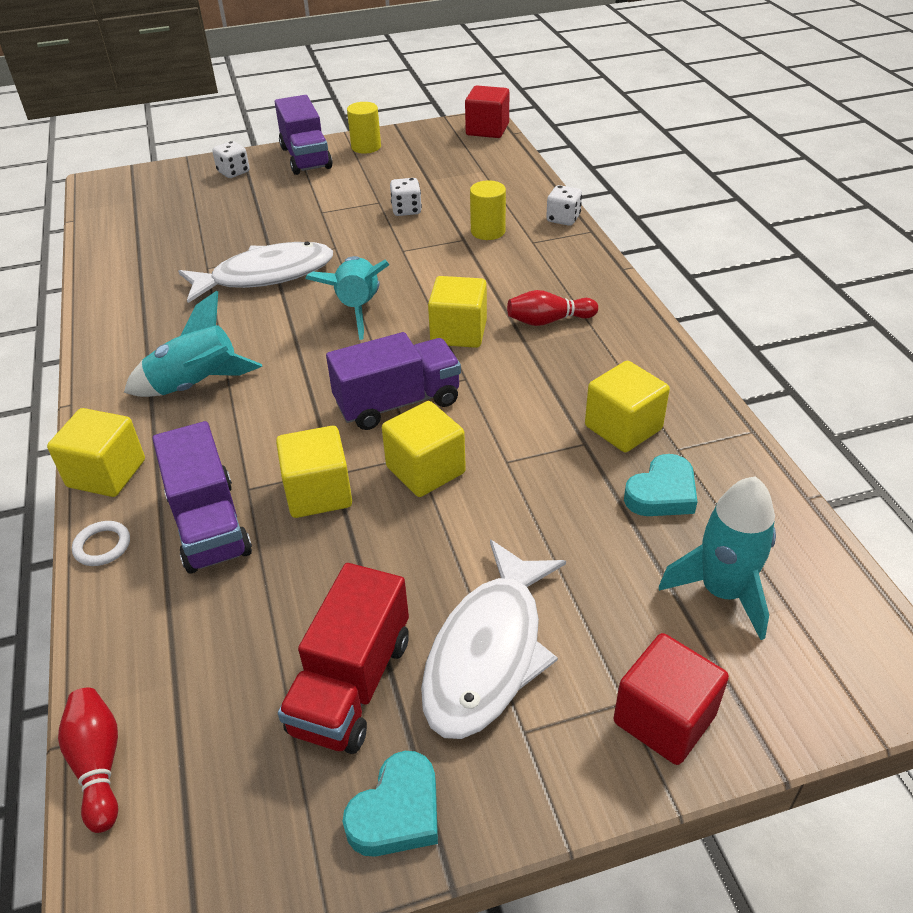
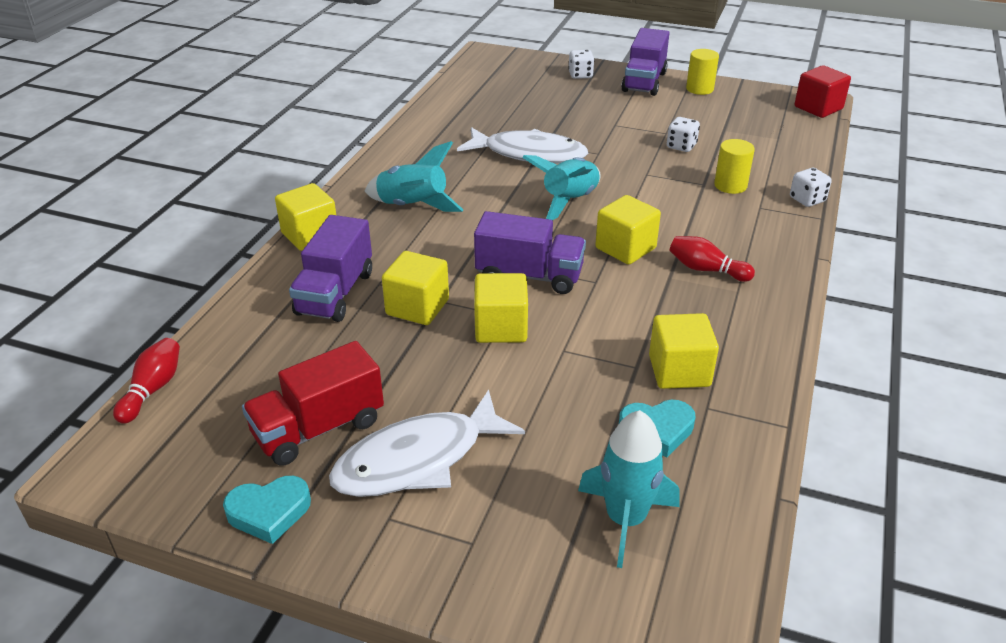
camera: 35 degrees right, 5 degrees down
(102, 546) = (267, 275): white ring -> none
(664, 718) = (487, 569): red cube -> none

